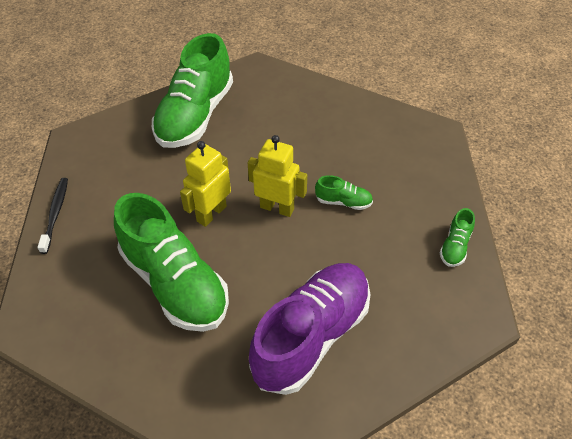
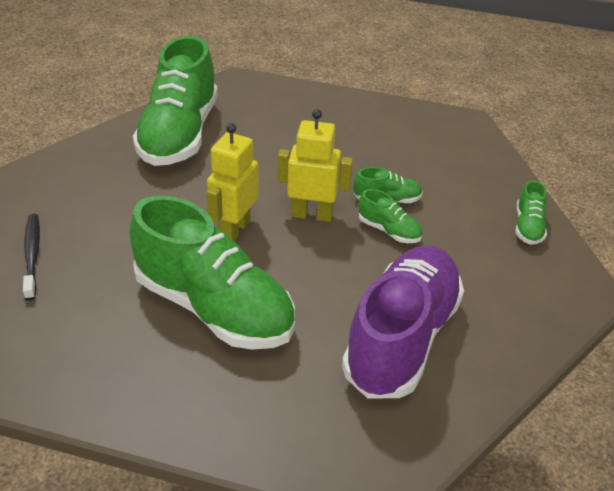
camera: 15 degrees left, 10 degrees down
(335, 233) = (389, 231): none -> green shoe

